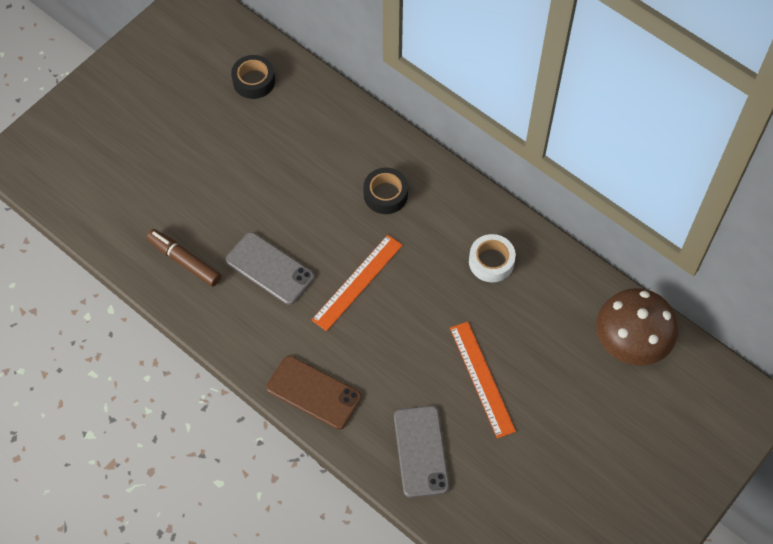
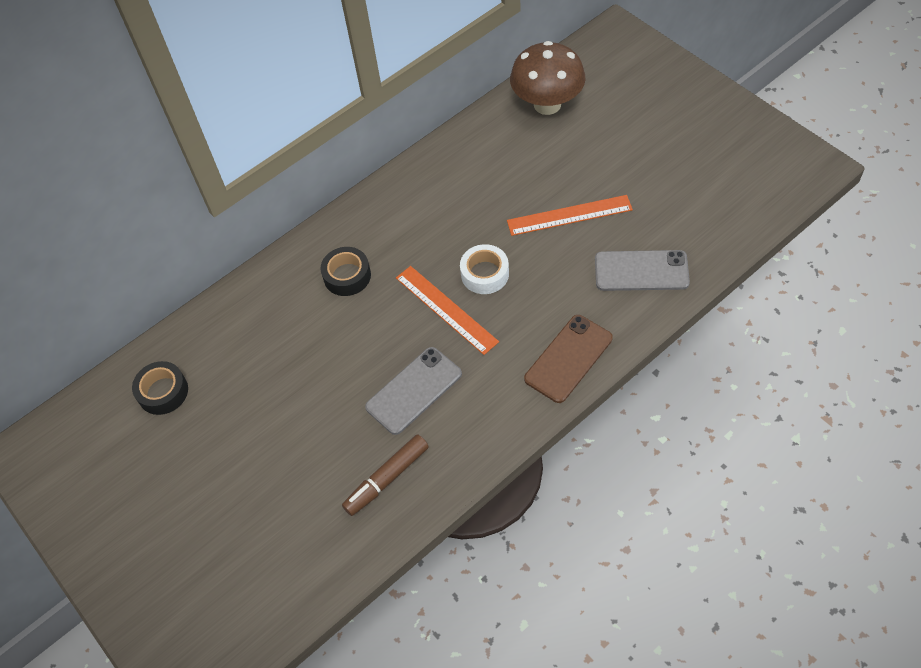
camera: 75 degrees left, 5 degrees down
(491, 262) = (444, 195): white tape -> white tape (485, 274)

